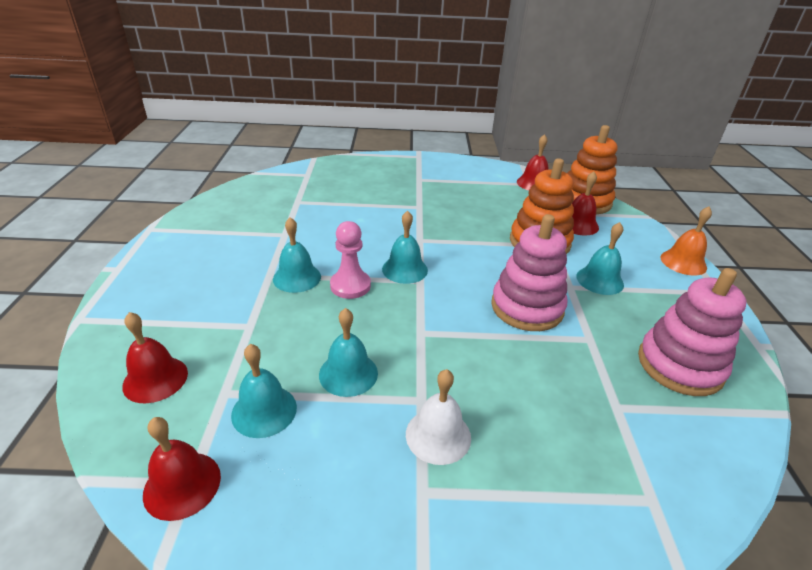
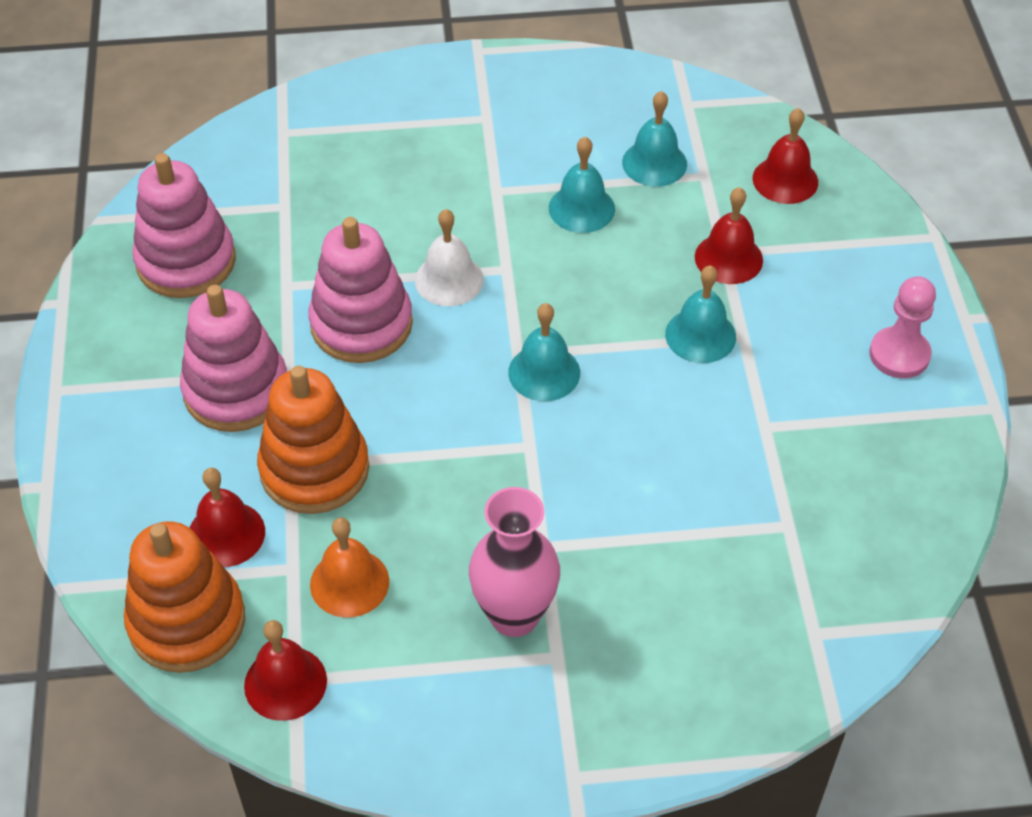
camera: 175 degrees right, 15 degrees up
(182, 485) = (693, 102): red bell -> red bell (728, 258)
(350, 286) = (618, 330): pink pawn -> pink pawn (899, 354)
(436, 190) = (514, 615): none -> pink vase
(438, 435) = (476, 160): white bell -> white bell (449, 280)
(599, 280) = (236, 390): turquoise bell -> pink stacking toy
(683, 262) = (72, 452): orange bell -> orange bell (349, 582)

